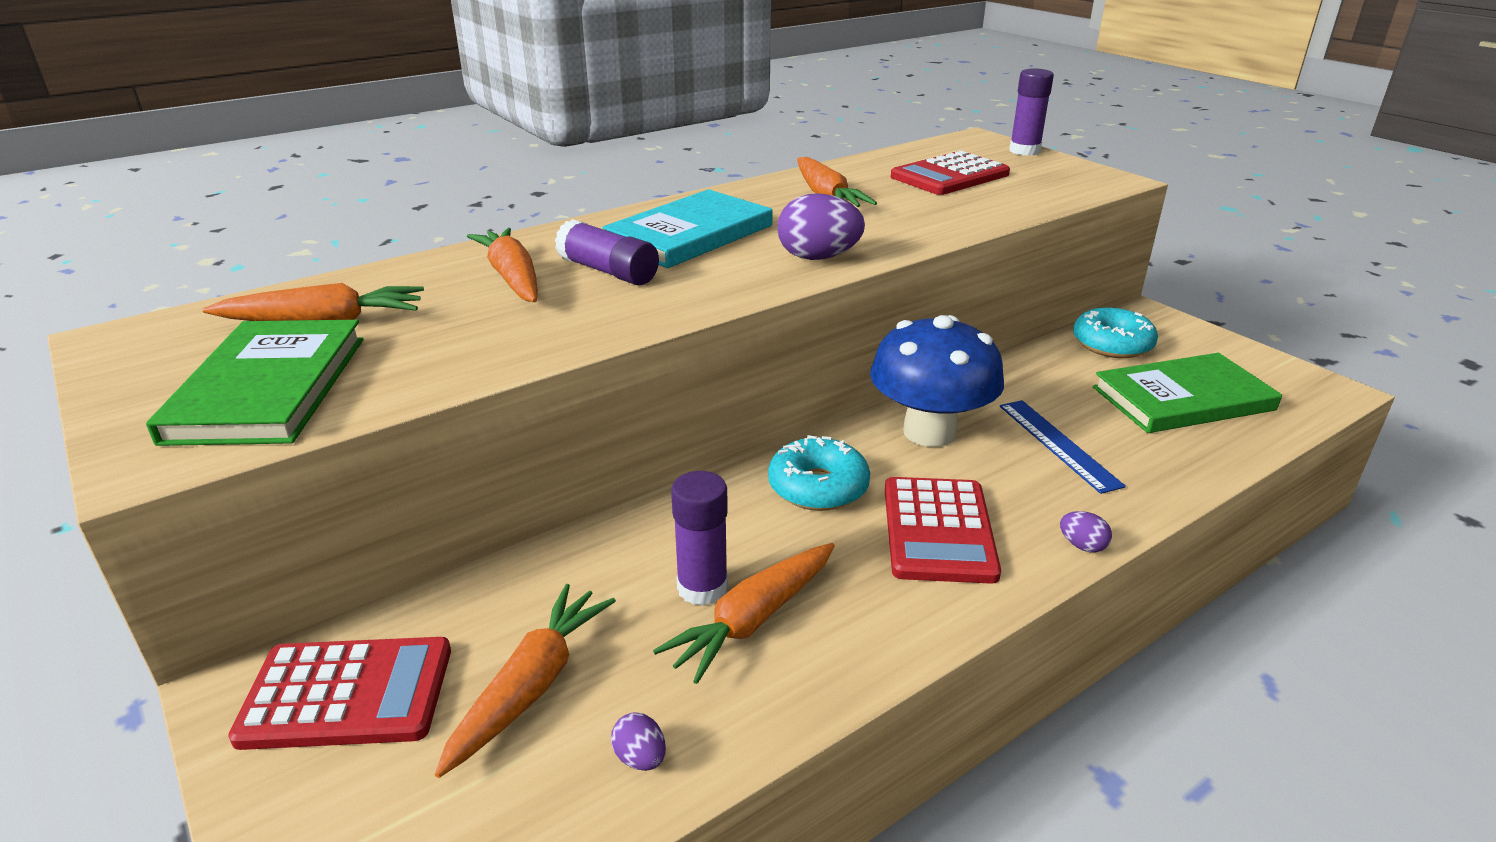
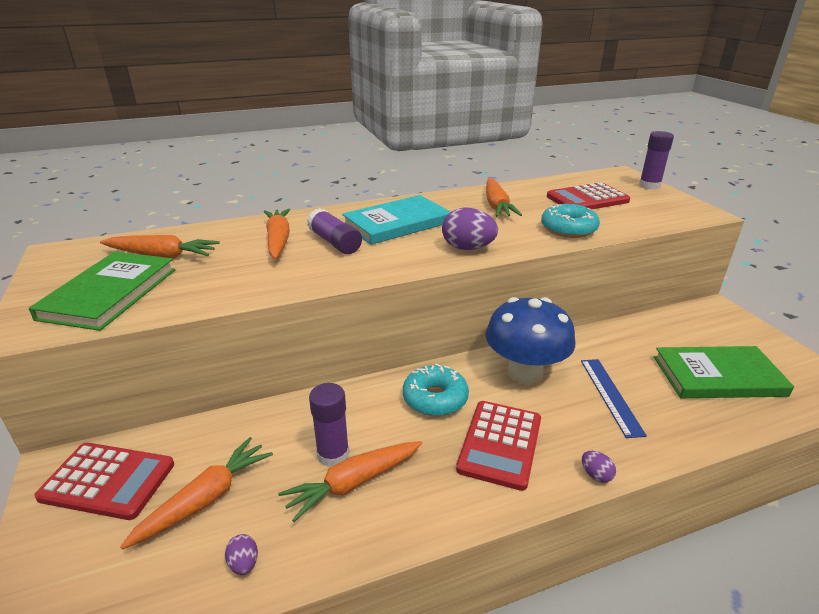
camera: 15 degrees right, 0 degrees up
(1112, 344) = (681, 327): turquoise donut -> turquoise donut (568, 229)

